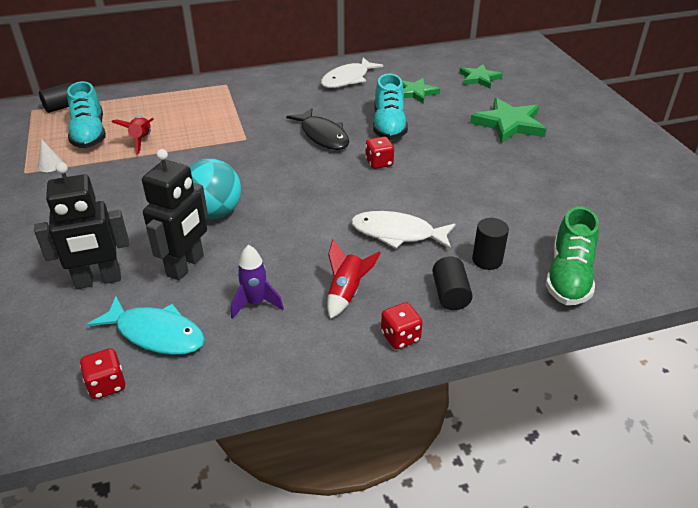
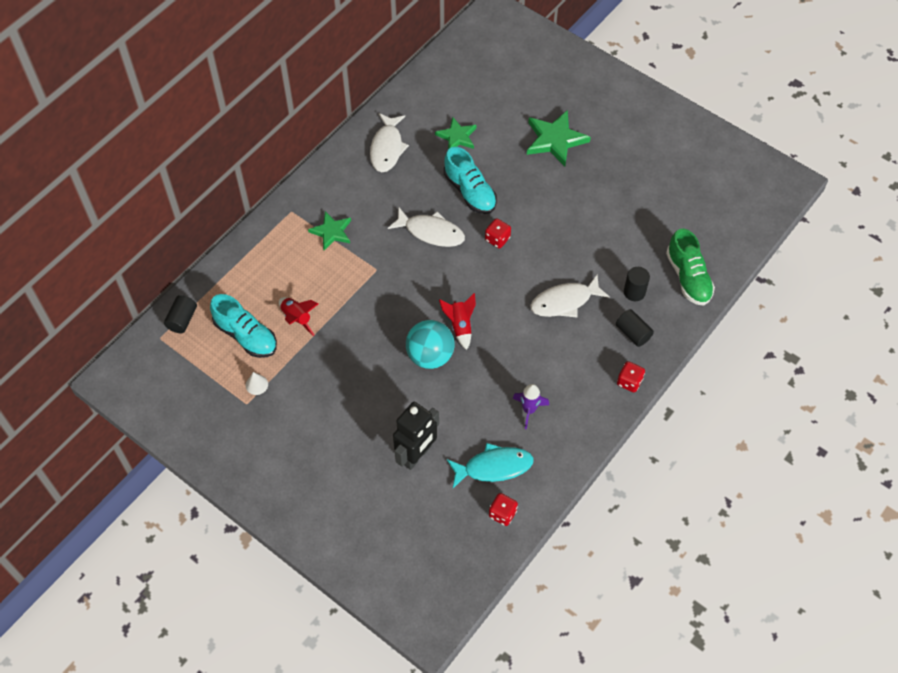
camera: 35 degrees left, 20 degrees up
(186, 266) = (458, 410): black robot -> none
(323, 136) = (431, 232): black fish -> white fish
(346, 293) = (574, 369): red rocket -> red rocket (460, 326)
(479, 78) = (492, 89): green star -> green star (331, 232)

